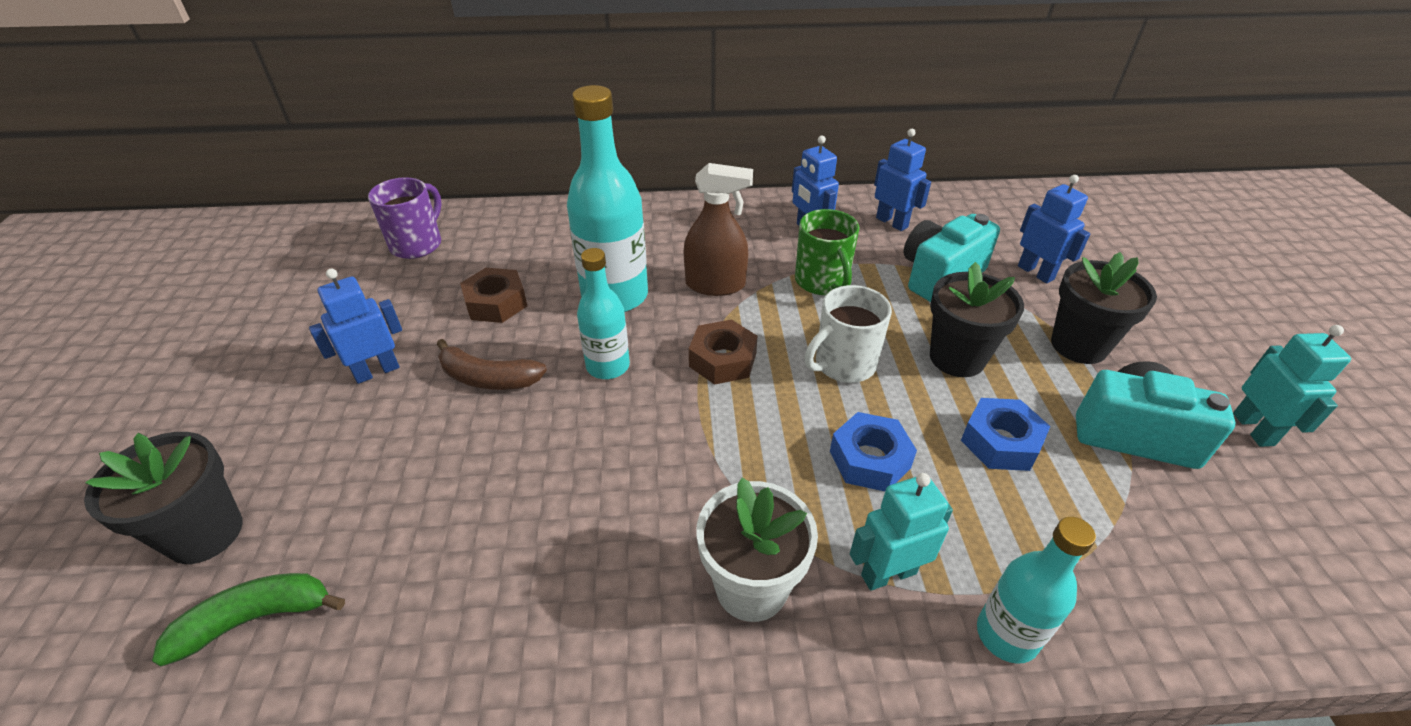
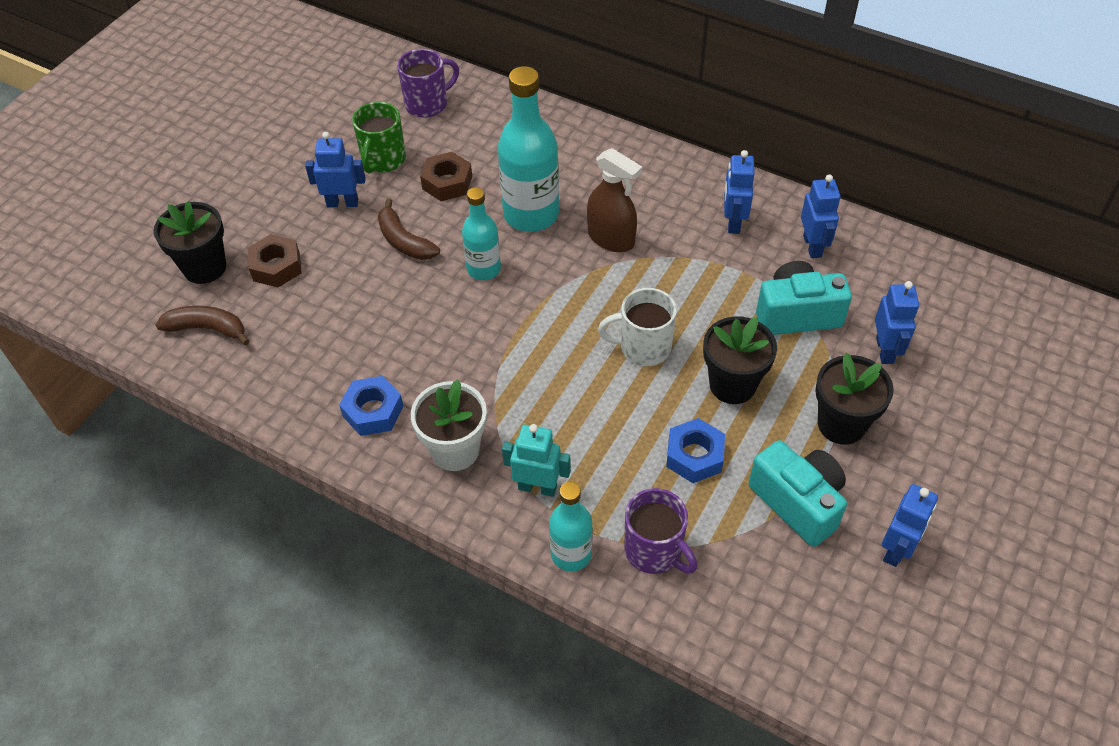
camera: 35 degrees right, 10 degrees up
(256, 618) = (207, 328): green banana -> brown banana
(723, 360) = (563, 302): brown nut -> brown nut (276, 267)
(822, 282) = (695, 274): green mug -> green mug (383, 160)
(870, 459) = (594, 419): blue nut -> blue nut (373, 411)
(1080, 569) = (654, 551): none -> purple mug
(1253, 429) = (896, 549): turquoise robot -> blue robot

